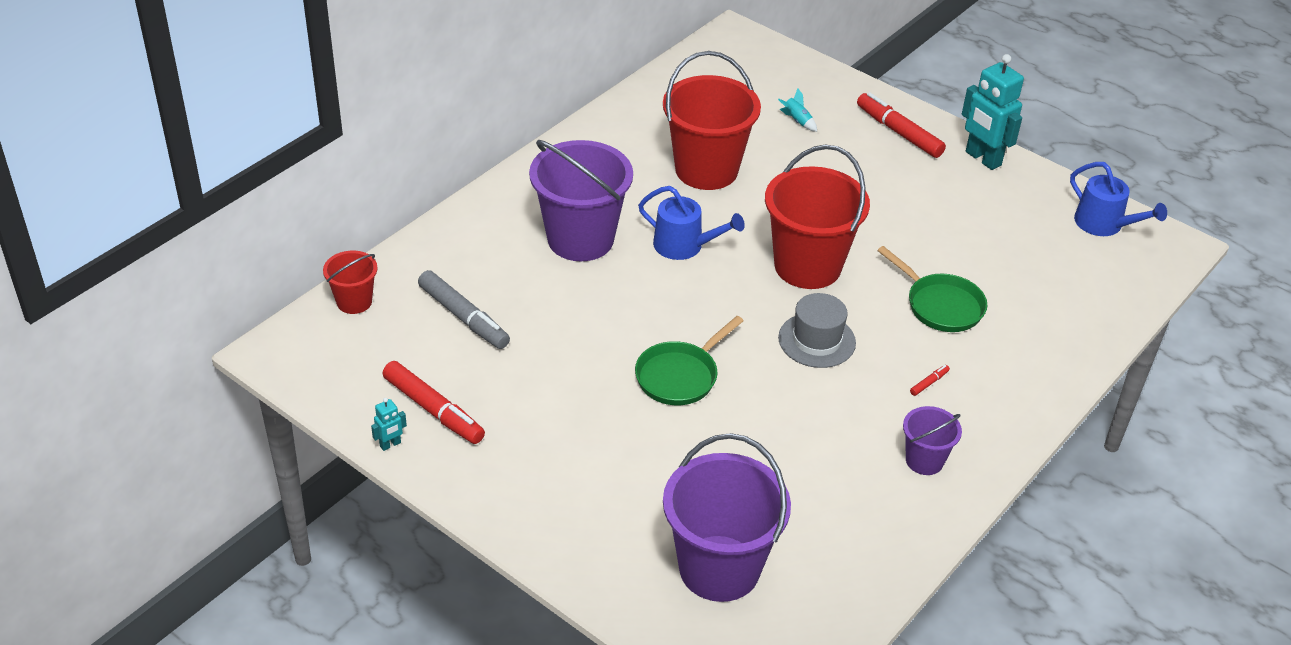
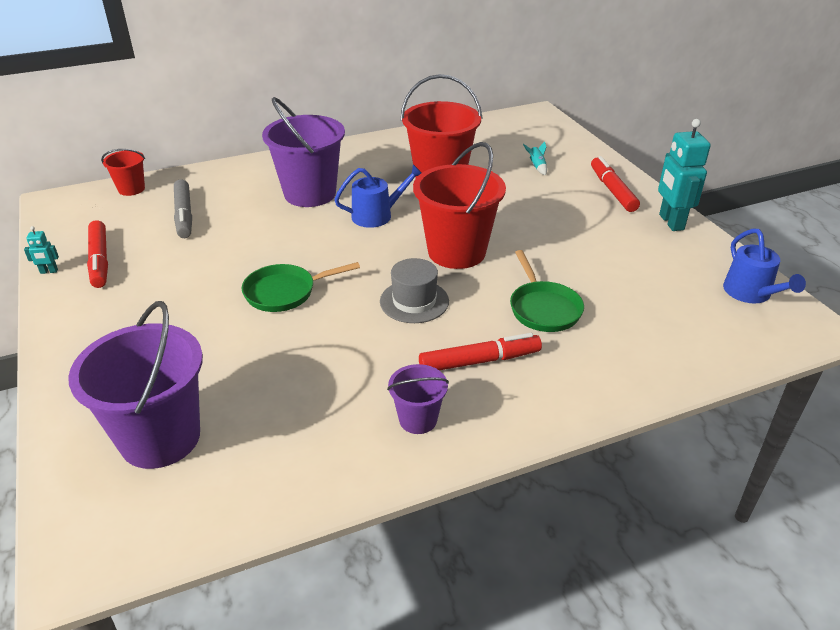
camera: 30 degrees right, 5 degrees down
(684, 246) = (377, 215): blue watering can -> blue watering can turned 75 degrees counterclockwise
(929, 383) = (480, 361): red marker -> red marker, size x2.43

